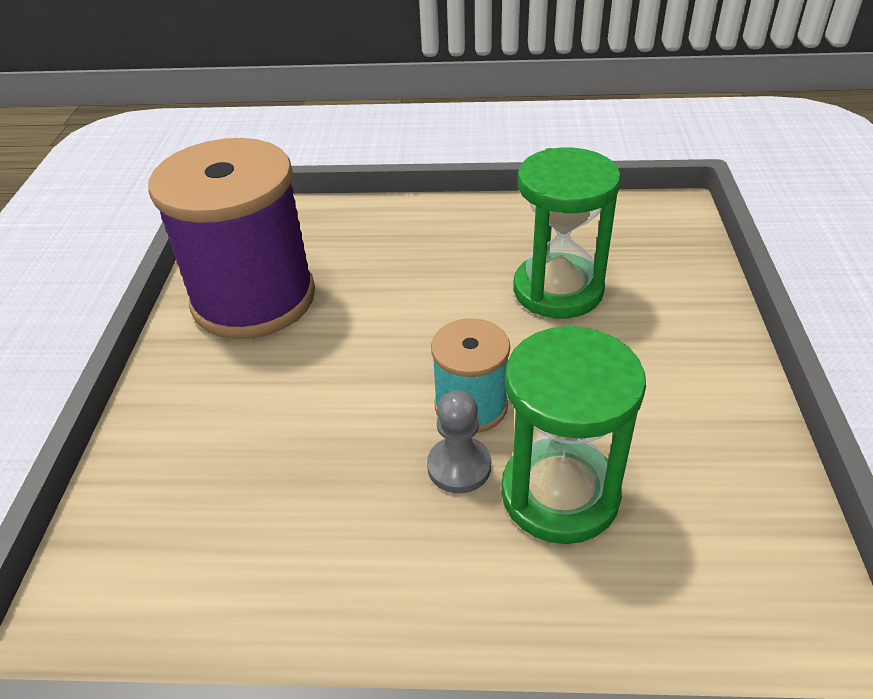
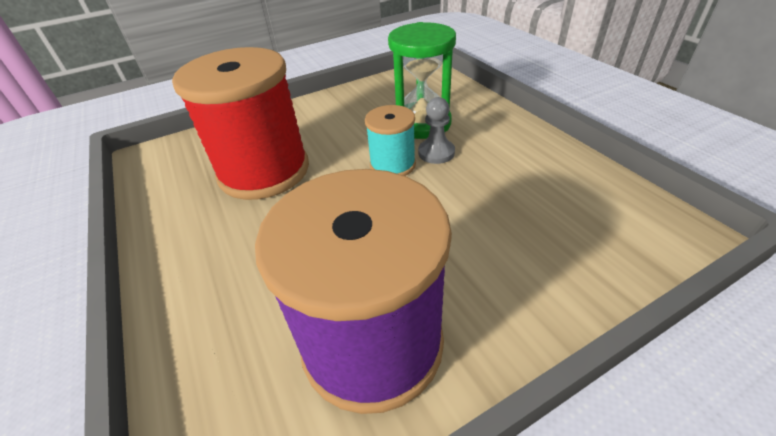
camera: 120 degrees left, 0 degrees up
(558, 290) = (264, 171): green hourglass -> red spool

